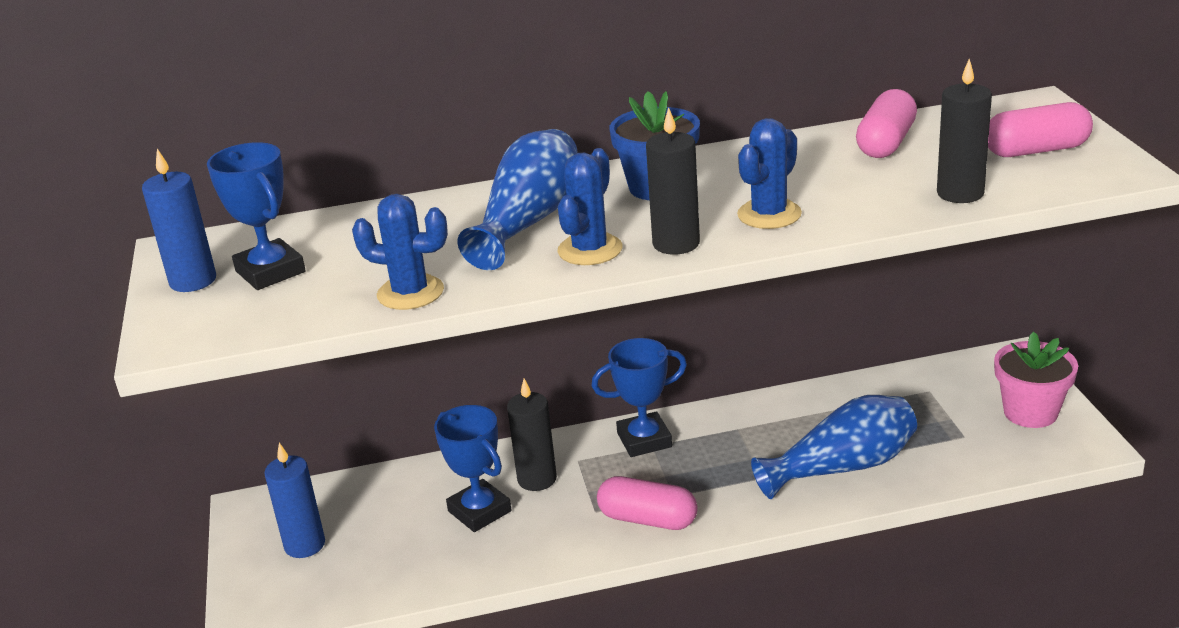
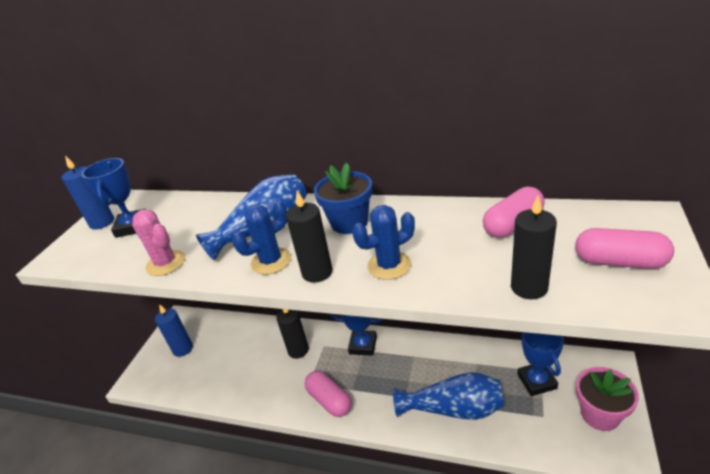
camera: 30 degrees right, 5 degrees up
(410, 293) = (166, 263): blue cactus -> pink cactus
(479, 511) = (261, 360): blue trophy -> blue trophy (536, 381)

